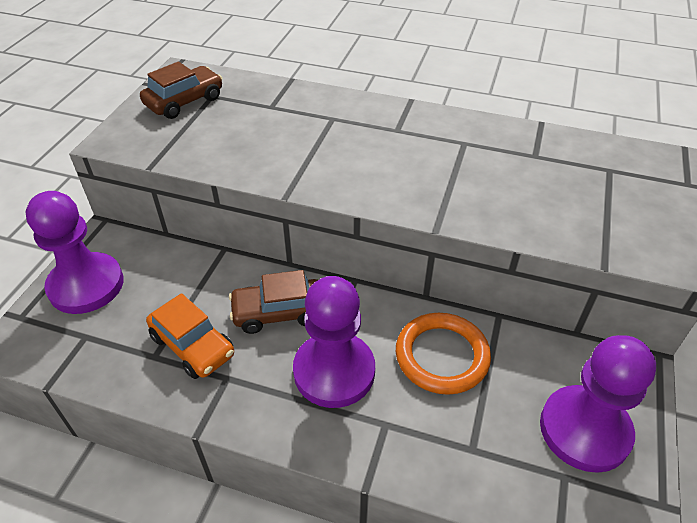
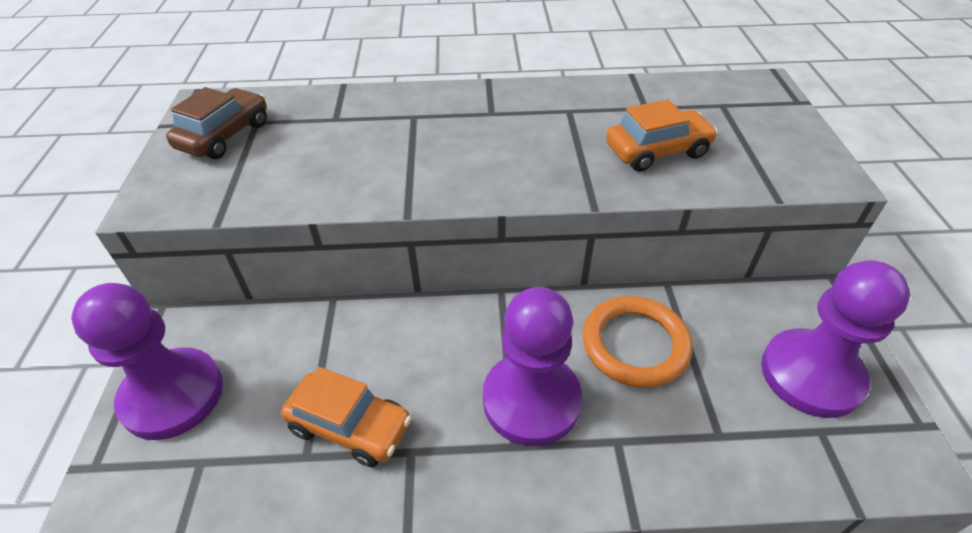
camera: 20 degrees left, 0 degrees up
(278, 313) = (434, 353): brown car -> none
(520, 196) = (657, 151): none -> orange car

